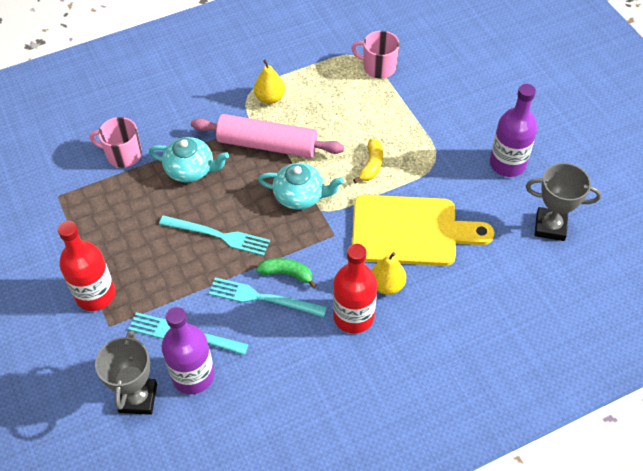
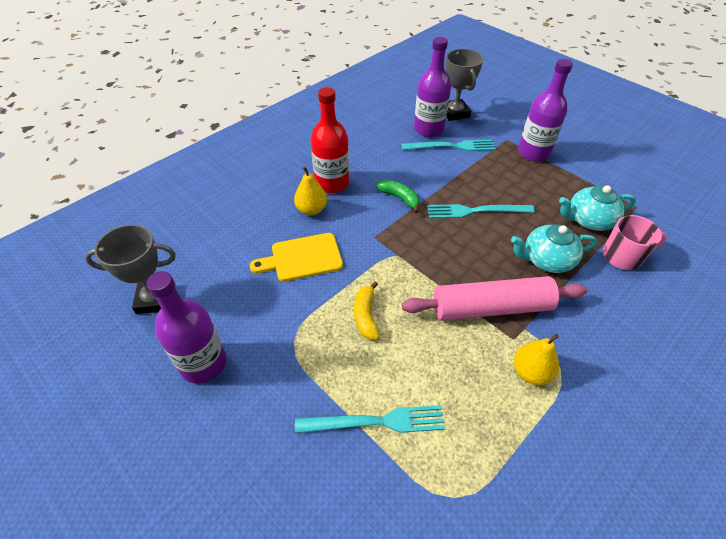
camera: 160 degrees right, 5 degrees down
(95, 295) = (533, 153): red bottle -> purple bottle
(263, 298) = (409, 178): turquoise fork -> turquoise fork (376, 421)
(287, 274) = (399, 198): green banana -> green banana turned 135 degrees counterclockwise
(300, 196) = (424, 263): turquoise teapot -> turquoise teapot (588, 220)
(378, 67) = (415, 480): pink mug -> none
(410, 231) = (302, 258): yellow cutting board -> yellow cutting board, size x0.62

